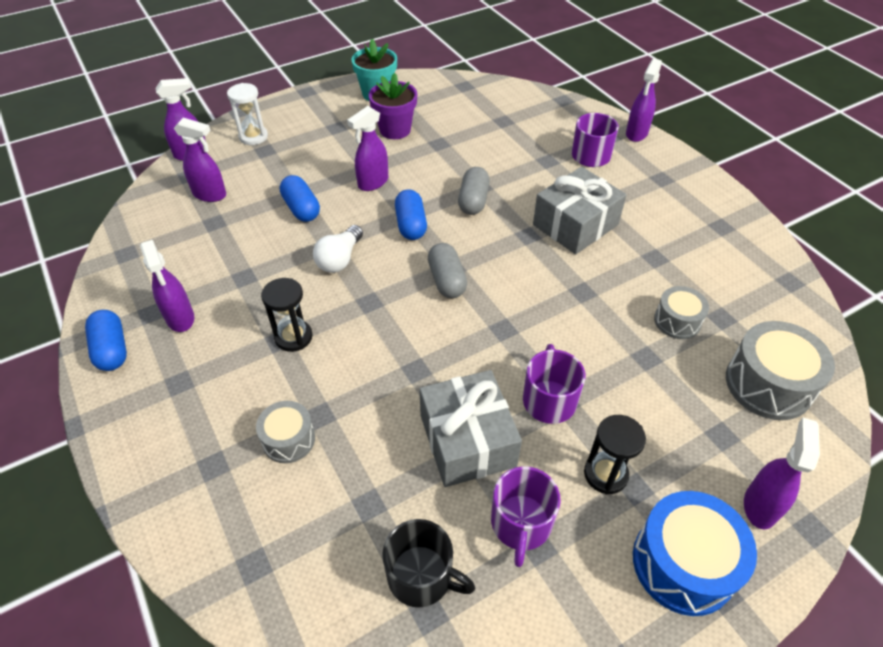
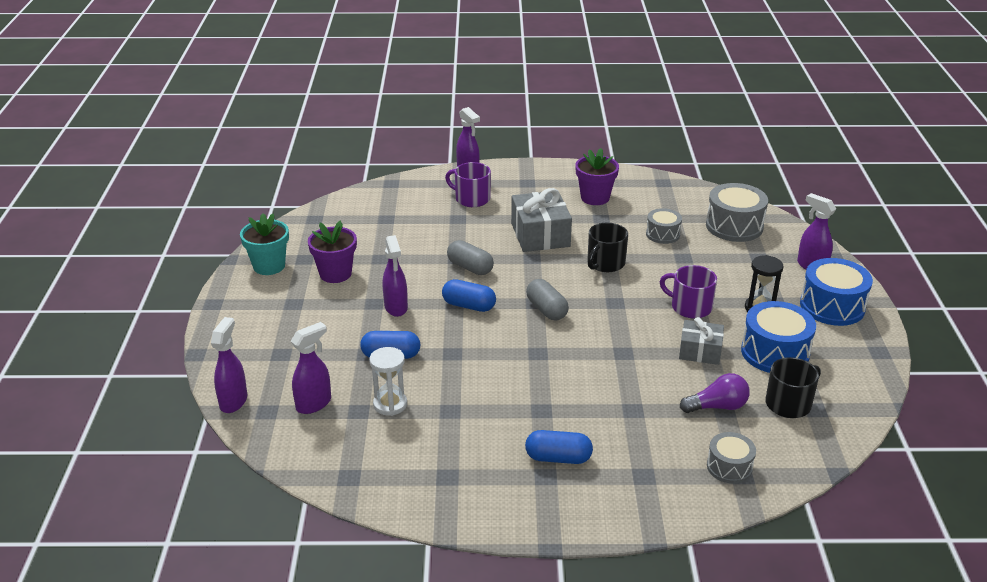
camera: 60 degrees left, 15 degrees down
(112, 349) = (475, 509): blue capsule -> blue capsule (558, 458)
(180, 318) = (470, 459): purple spray bottle -> none
(253, 137) = (250, 355): white hourglass -> white hourglass (390, 404)
(288, 439) = (645, 431): grey drum -> grey drum (729, 467)
(293, 337) = (544, 401): black hourglass -> none
(340, 259) = (476, 353): white light bulb -> none
(370, 495) = (717, 406): none -> purple light bulb
(447, 280) = (546, 310): grey capsule -> grey capsule turned 45 degrees clockwise
(467, 440) = (700, 351): grey gift -> grey gift, size x0.62
(521, 524) = (775, 352): purple mug -> blue drum
(570, 293) = (605, 263): none -> black mug
(690, 238) = (595, 198): none -> purple flower pot

